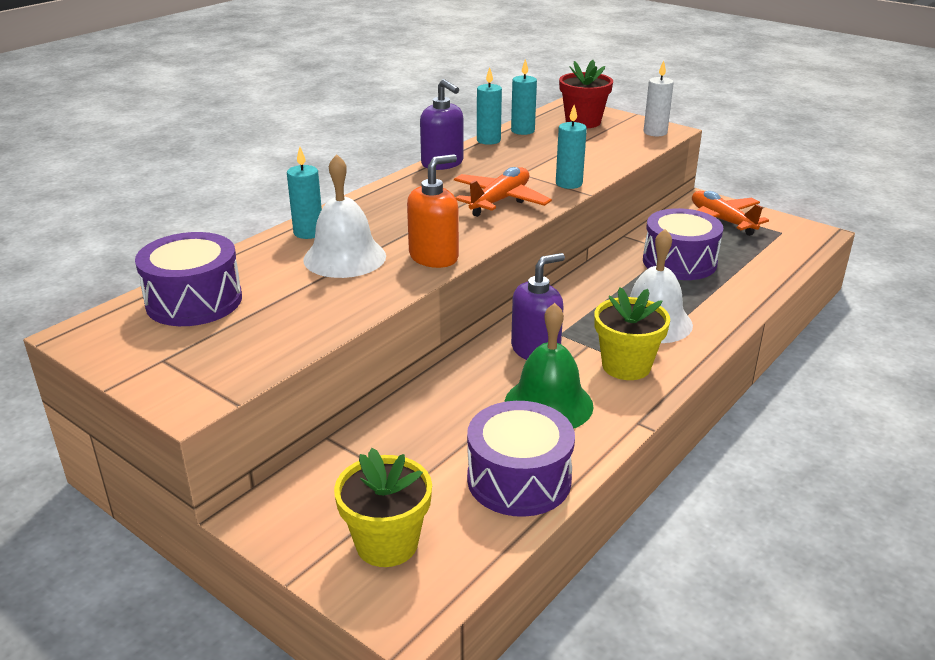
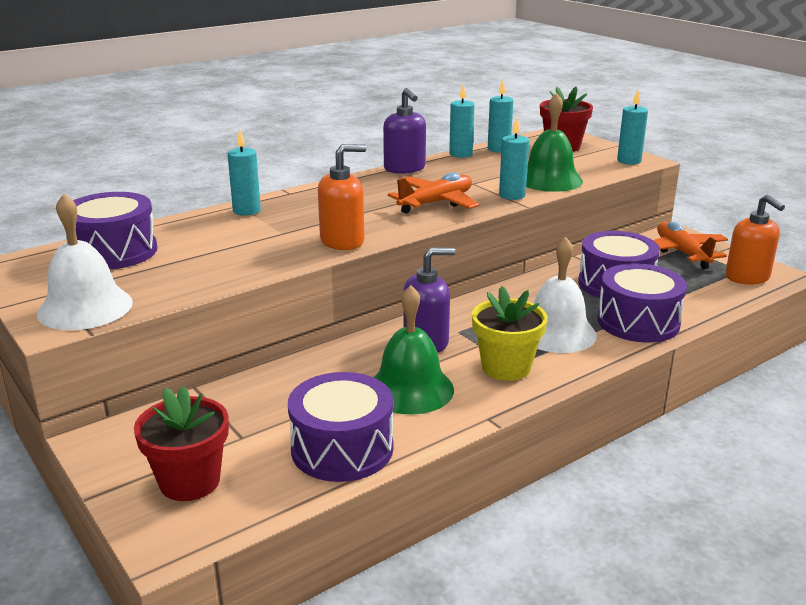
camera: 15 degrees right, 5 degrees down
(344, 257) = (263, 233): white bell -> white bell (85, 307)
(387, 543) = (190, 481): yellow flower pot -> red flower pot
(593, 162) = (549, 180): none -> green bell
(655, 132) = (629, 161): white candle -> turquoise candle
(720, 299) = (638, 322): none -> purple drum
(791, 239) = (747, 277): none -> orange soap dispenser

